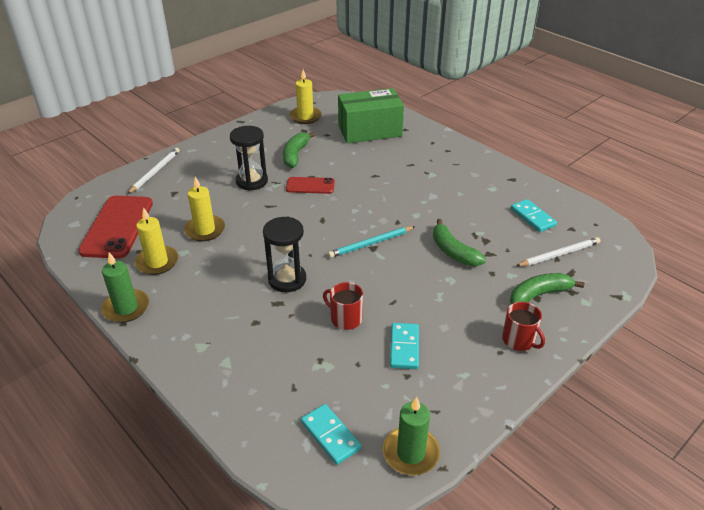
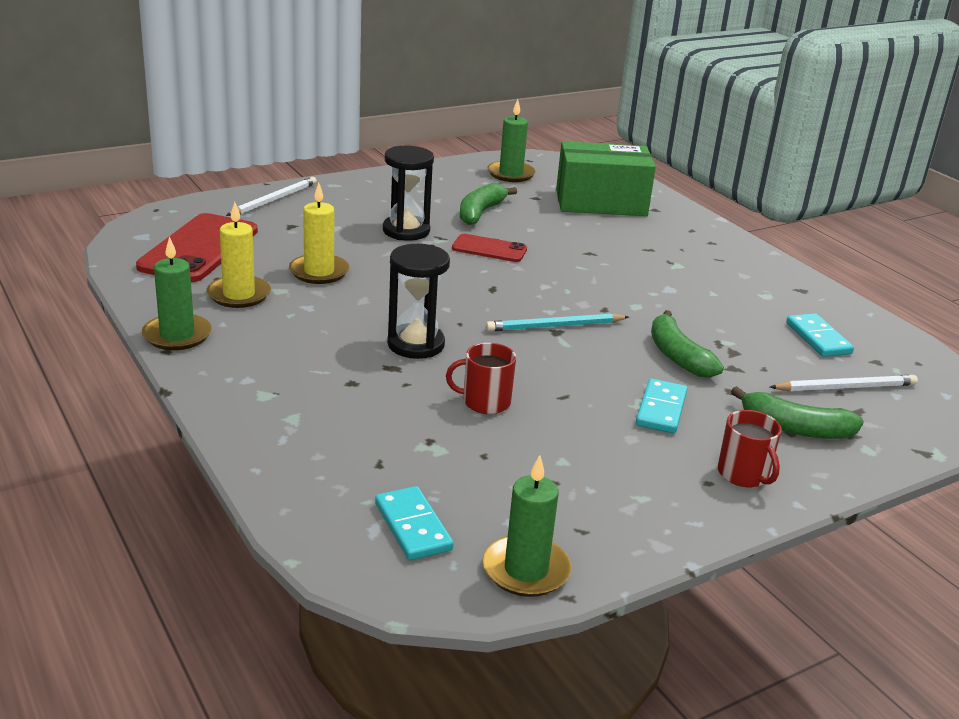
camera: 10 degrees right, 10 degrees down
(305, 117) = (511, 174): yellow candle -> green candle
(345, 318) = (485, 402): red mug -> red mug turned 45 degrees counterclockwise
(404, 347) = (561, 450): turquoise domino -> turquoise domino (661, 409)
(539, 295) = (795, 428): green banana -> green banana turned 150 degrees counterclockwise

